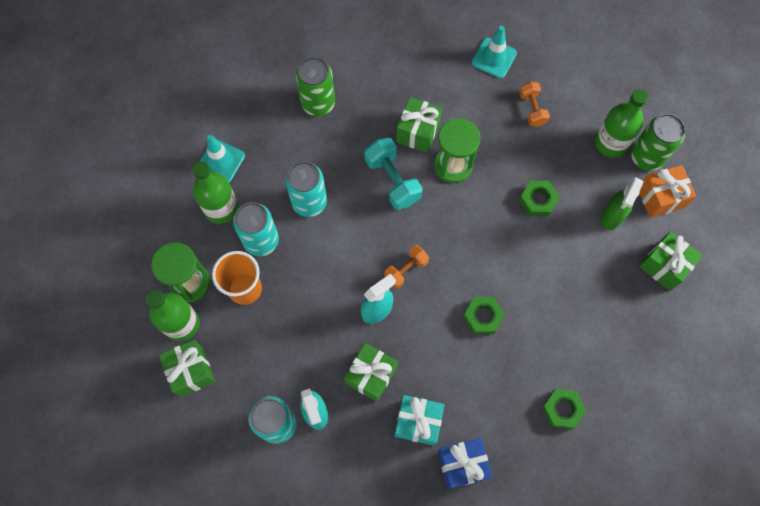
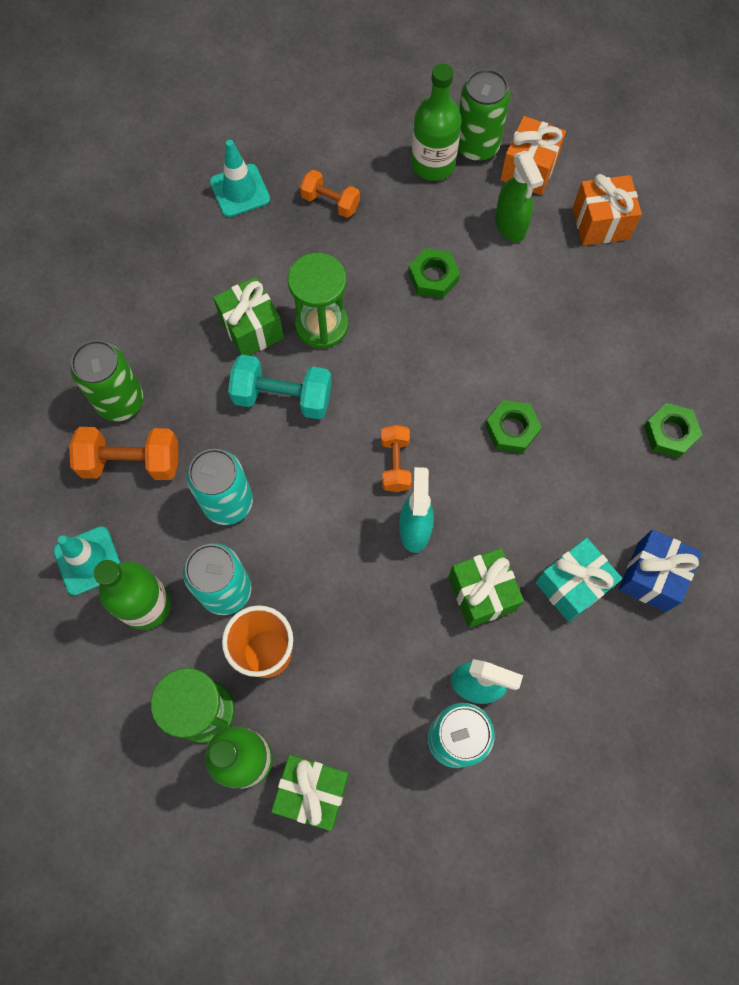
camera: 50 degrees left, 0 degrees up
(290, 137) = (131, 462): none -> orange dumbbell
(664, 266) = (601, 223): green gift -> orange gift

